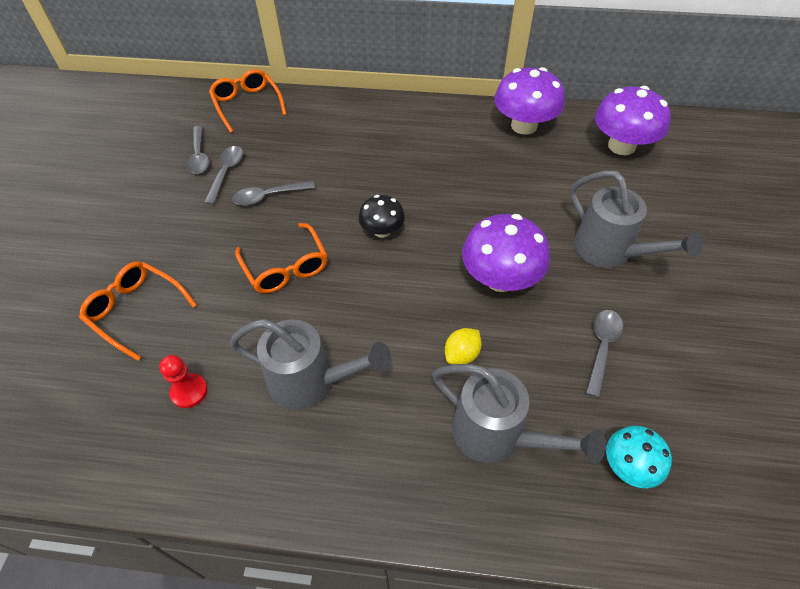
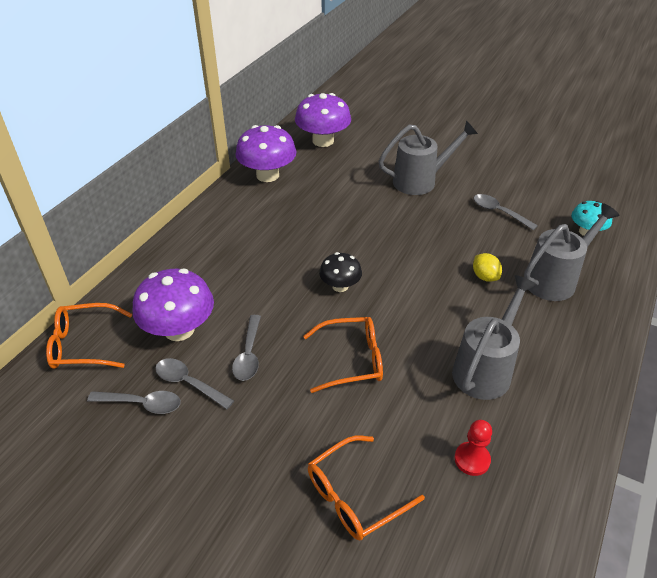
camera: 70 degrees left, 10 degrees down
(500, 278) = (422, 237): purple mushroom -> purple mushroom (179, 329)

